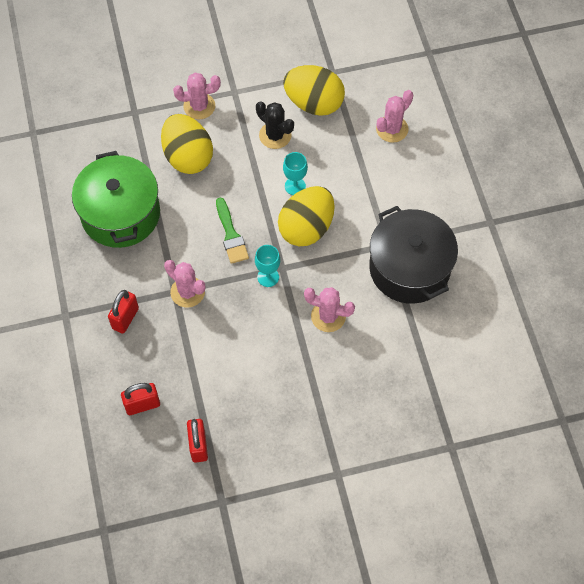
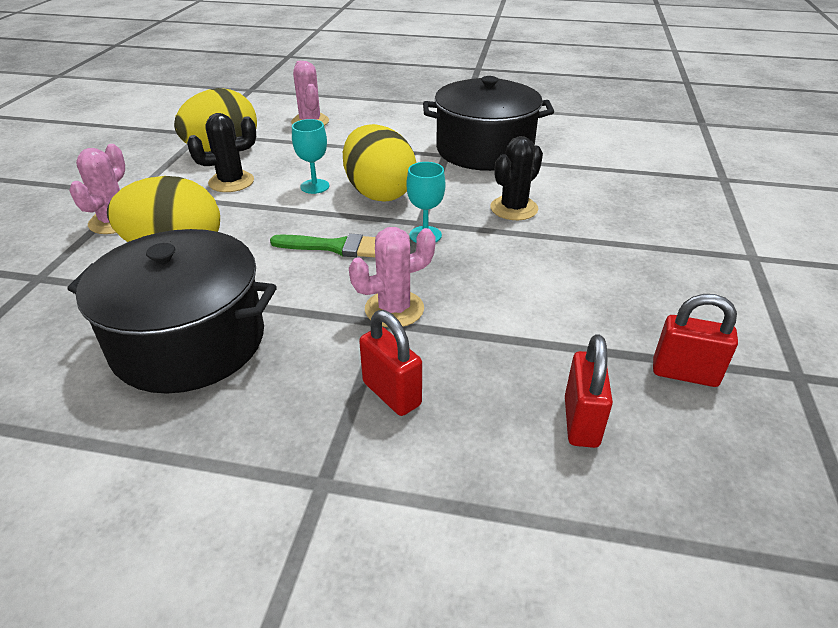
camera: 65 degrees left, 25 degrees down
(120, 214) = (189, 341): green pot -> black pot
(328, 316) = (514, 208): pink cactus -> black cactus

